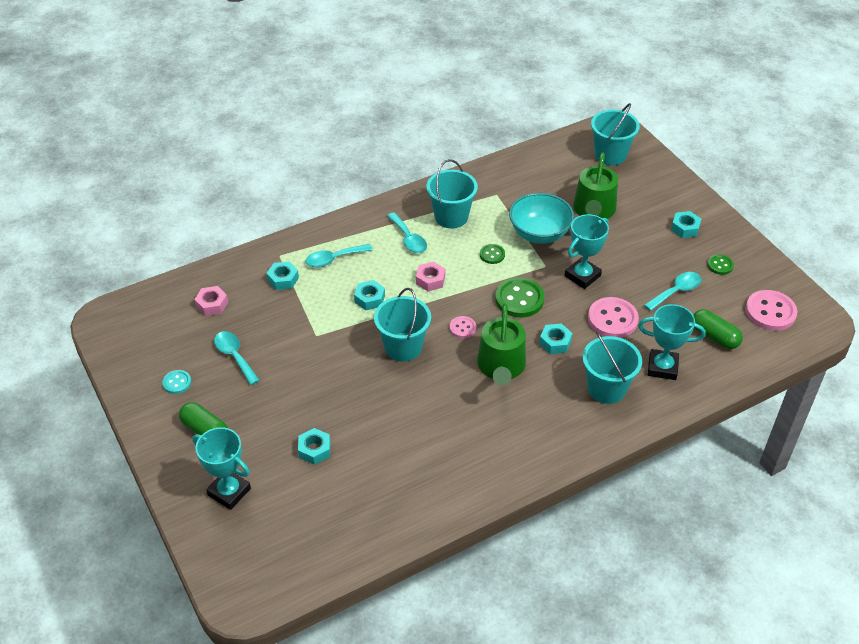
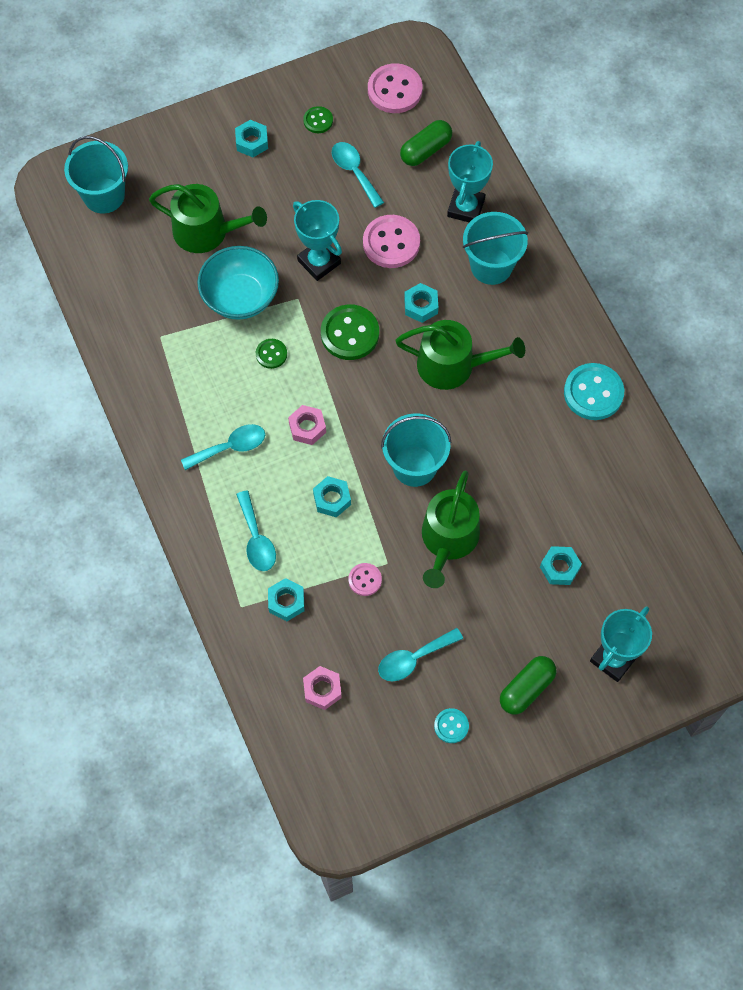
camera: 85 degrees left, 20 degrees up
(337, 372) = (448, 540): none -> green watering can
(451, 217) = (195, 394): turquoise bucket -> none
(462, 328) = (390, 399): pink button -> pink button (365, 580)
(489, 469) = (593, 393): none -> turquoise button

